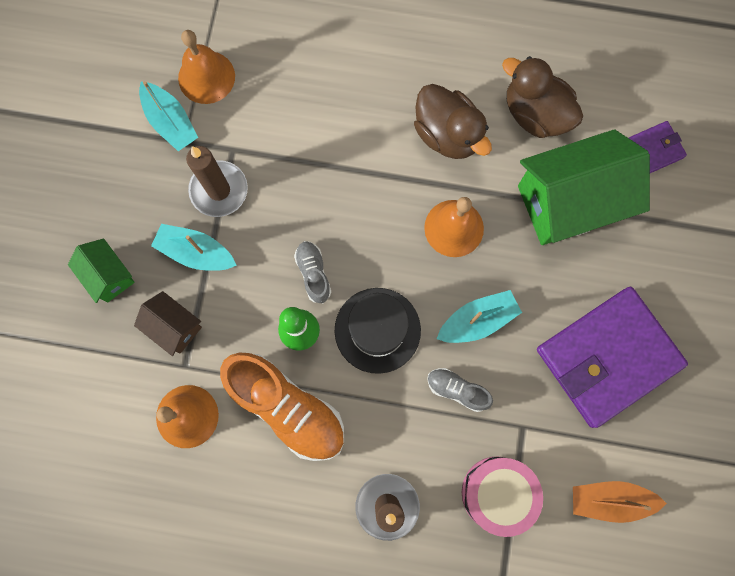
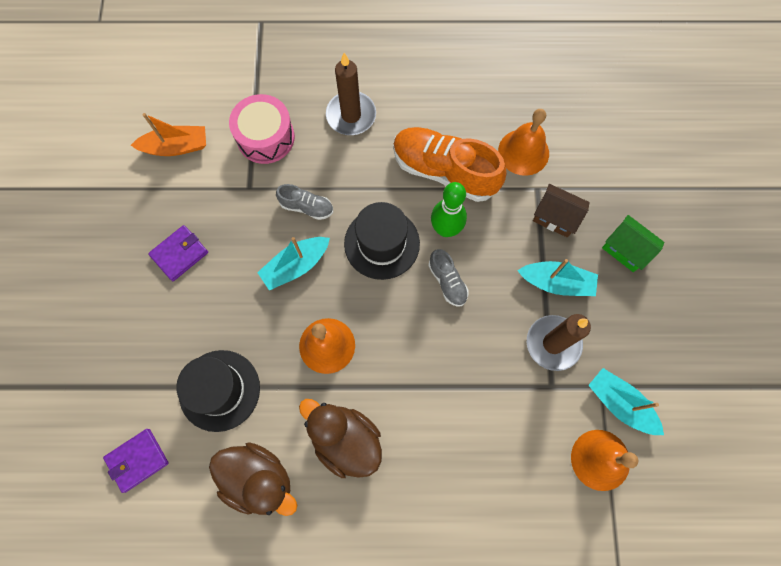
camera: 170 degrees right, 5 degrees down
(569, 202) = (219, 390): green house -> black hat
(607, 357) = (179, 254): purple wallet -> purple wallet, size x0.46

